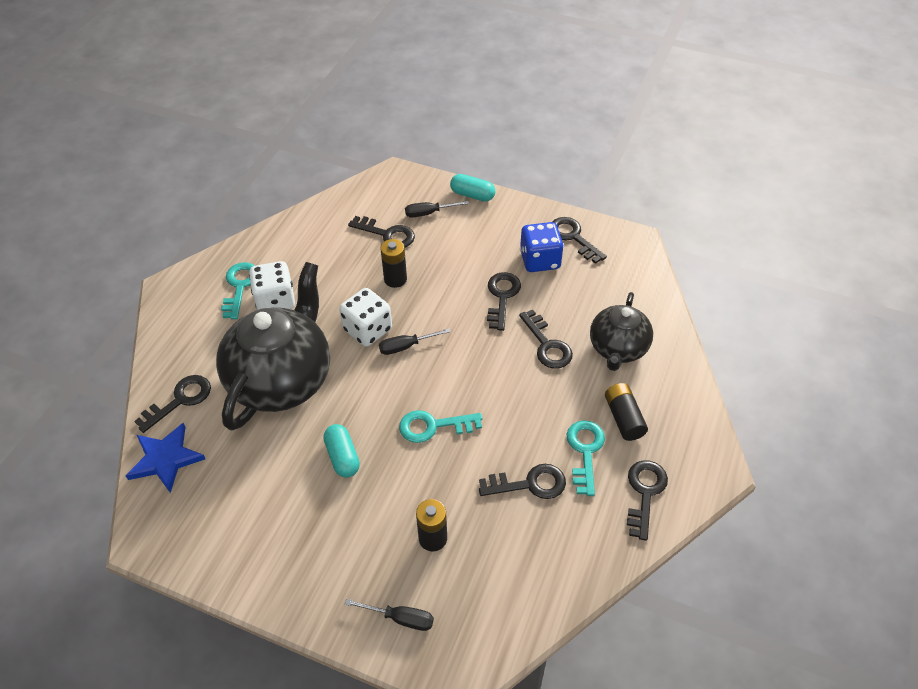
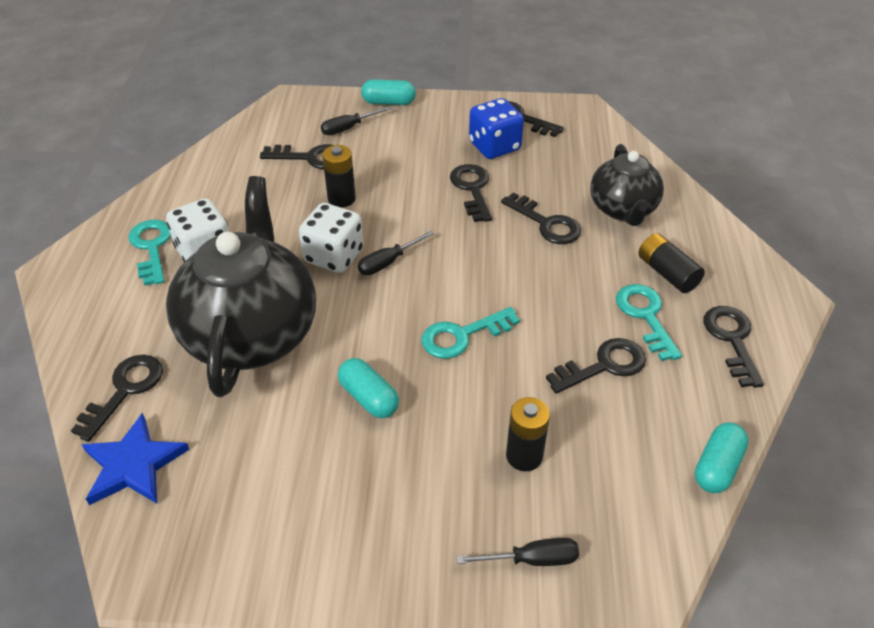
camera: 20 degrees left, 5 degrees down
(573, 594) = (717, 467): none -> turquoise capsule

